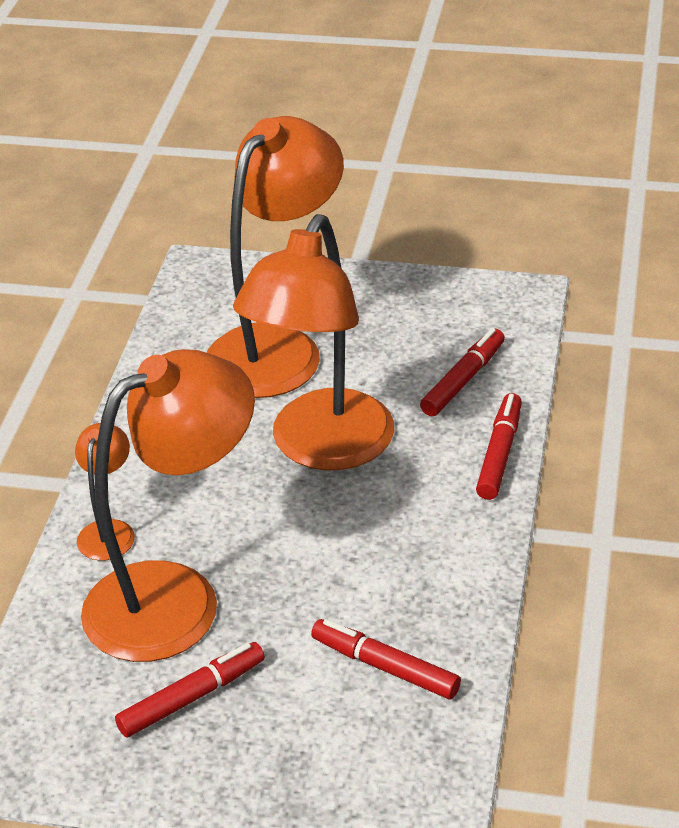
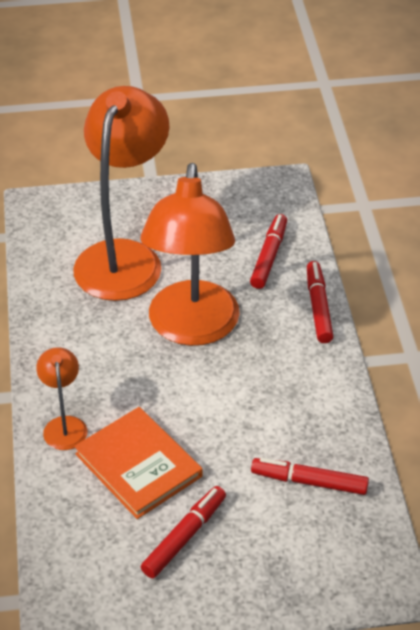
camera: 20 degrees left, 5 degrees up
(176, 598) = (138, 465): orange lamp -> orange book

